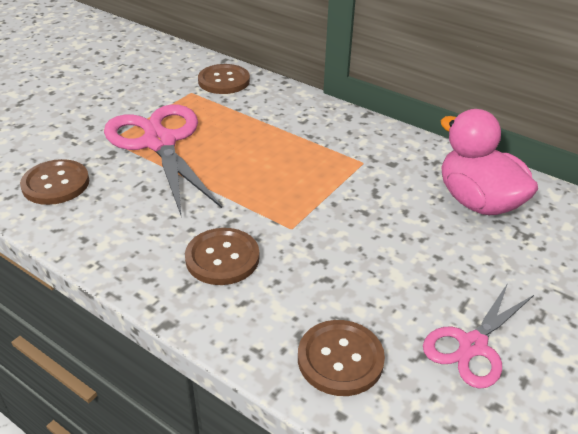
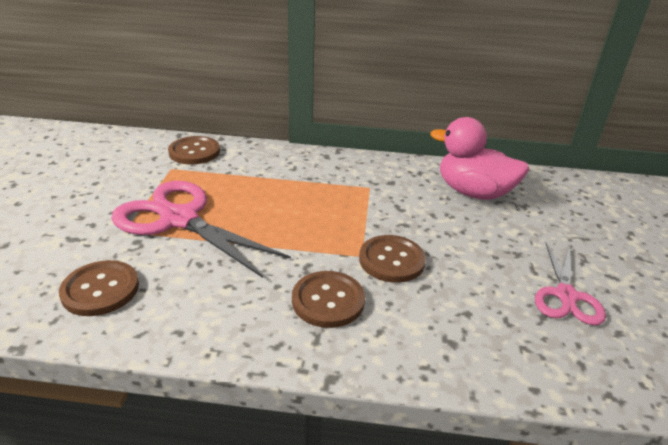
camera: 30 degrees left, 5 degrees down
(340, 359) = (493, 345): brown button -> brown button (391, 260)

